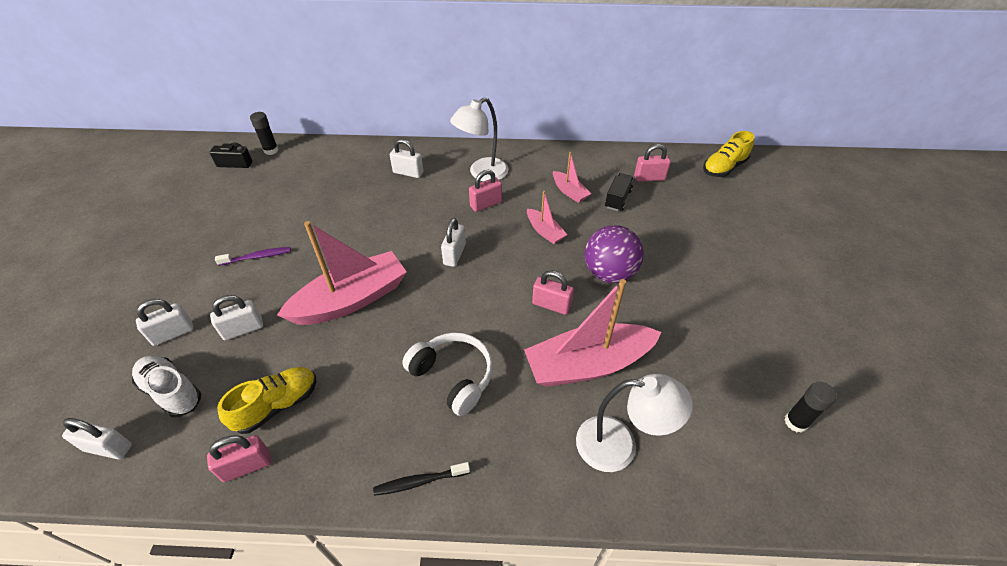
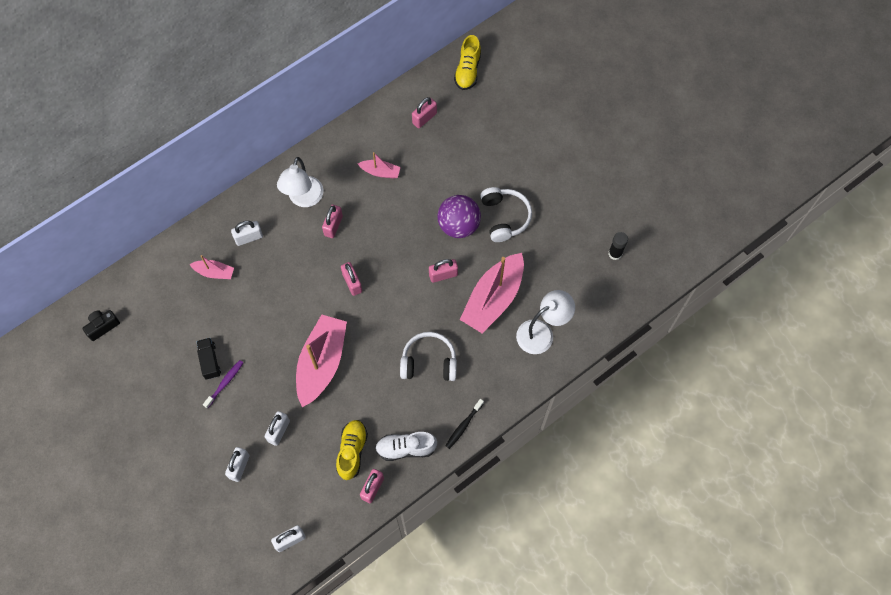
camera: 40 degrees left, 20 degrees up
(172, 392) = (285, 492): white shoe -> white shoe (406, 448)
(271, 150) = (115, 295): black glue stick -> none
(454, 254) = (352, 283): white padlock -> pink padlock
(544, 231) = (393, 220): pink boat -> pink boat (214, 272)
(617, 199) = (418, 155): black truck -> black truck (210, 361)
(669, 296) = (504, 217): none -> white headphones

